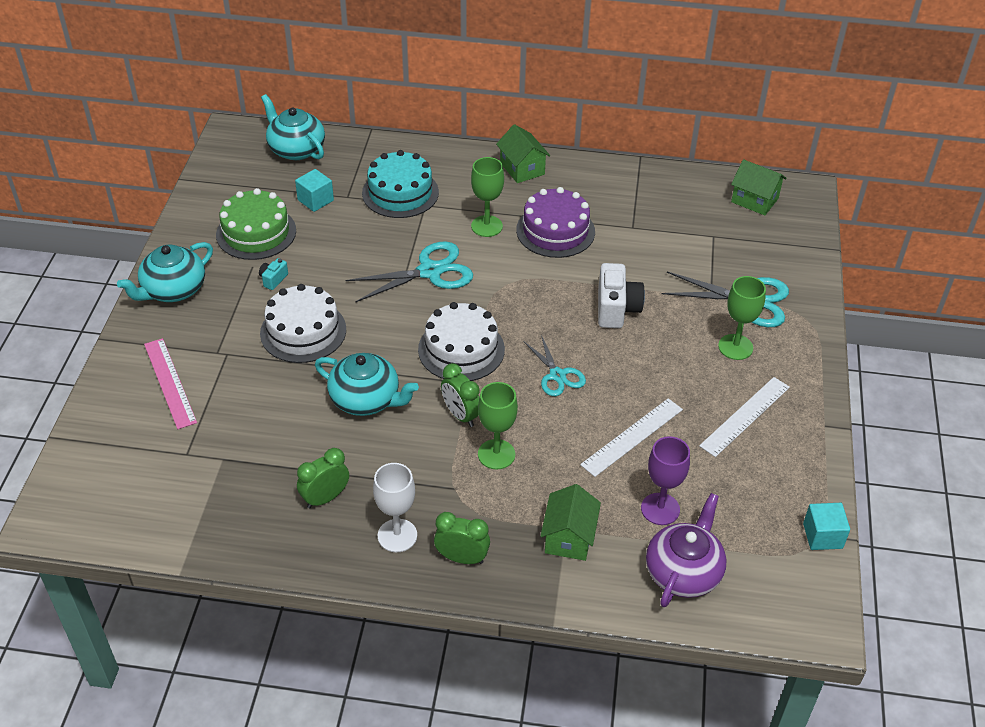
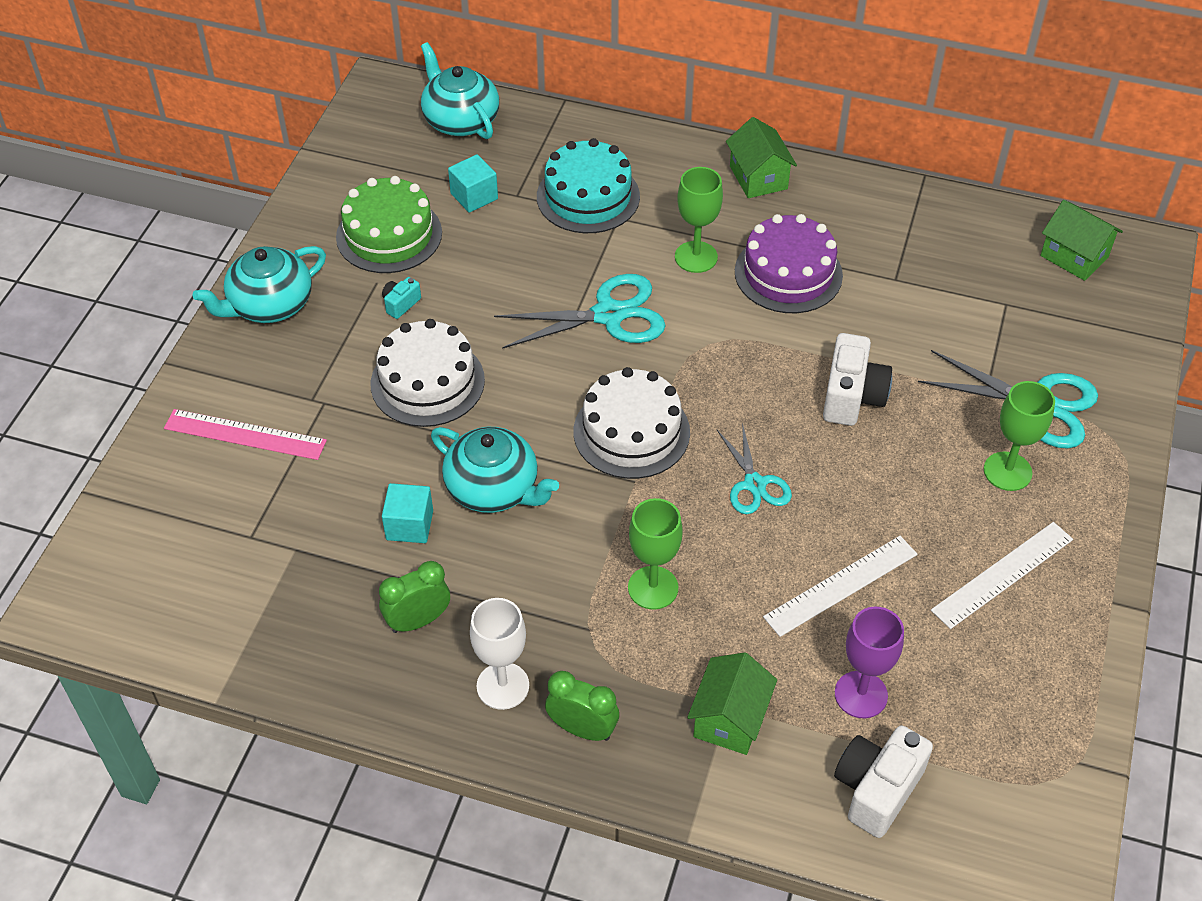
camera: 10 degrees right, 5 degrees up
(170, 382) = (245, 434): pink ruler -> pink ruler turned 60 degrees counterclockwise
(461, 415) = (615, 526): green clock -> none
(683, 572) = (876, 789): purple teapot -> white camera
(822, 536) = (1079, 763): turquoise cube -> turquoise cube (409, 525)

